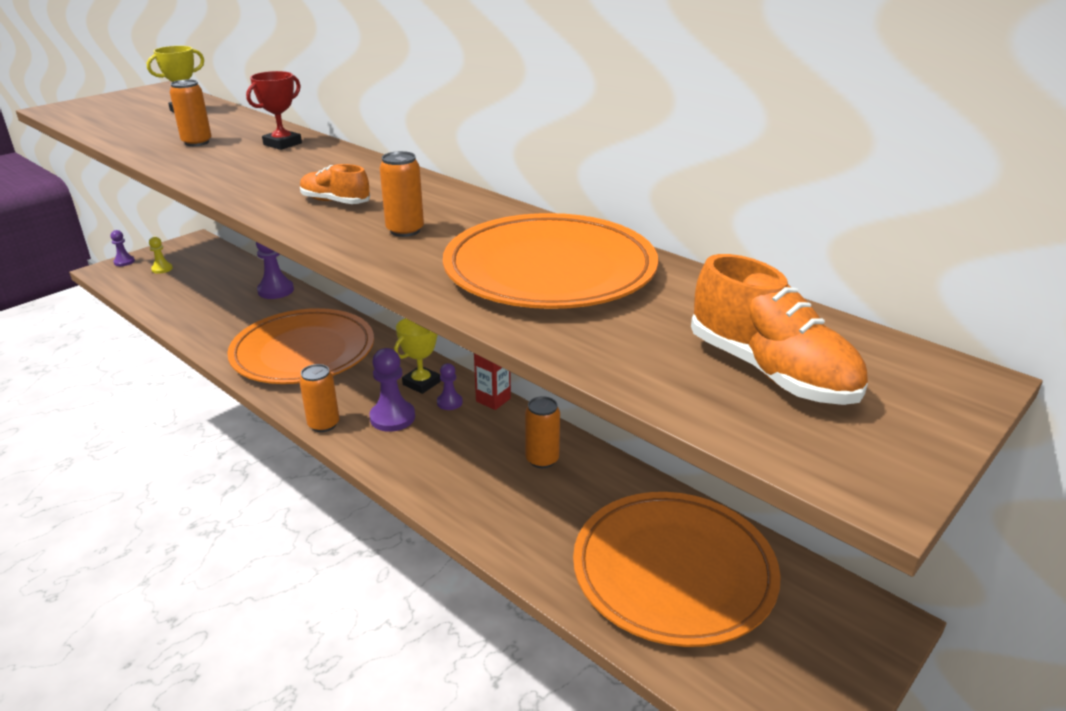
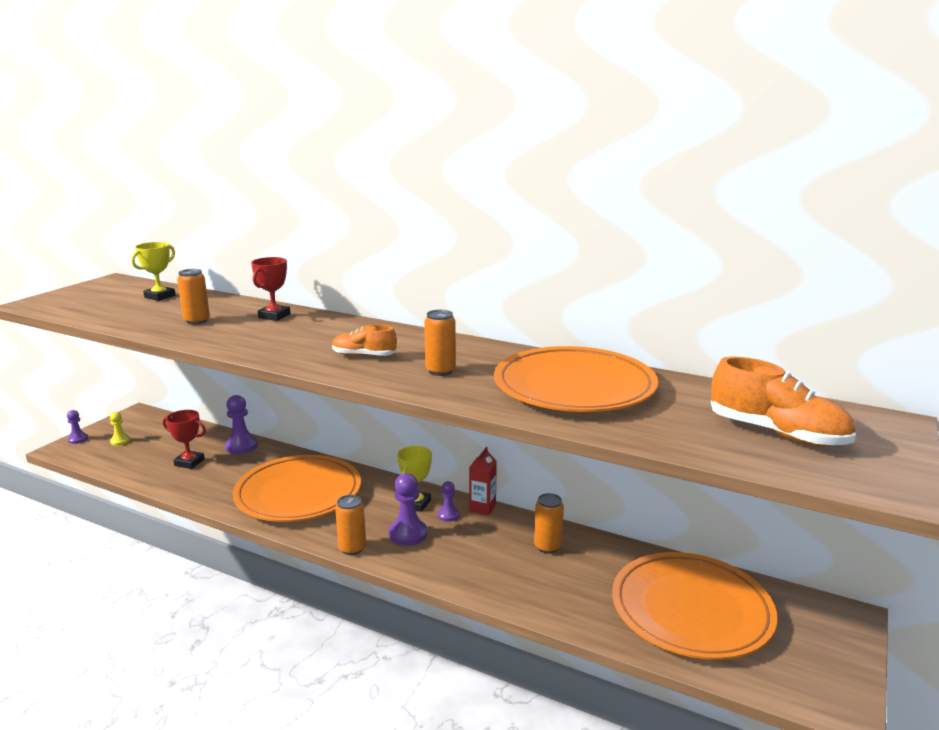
camera: 15 degrees left, 10 degrees down
(215, 301) = (189, 462): none -> red trophy

